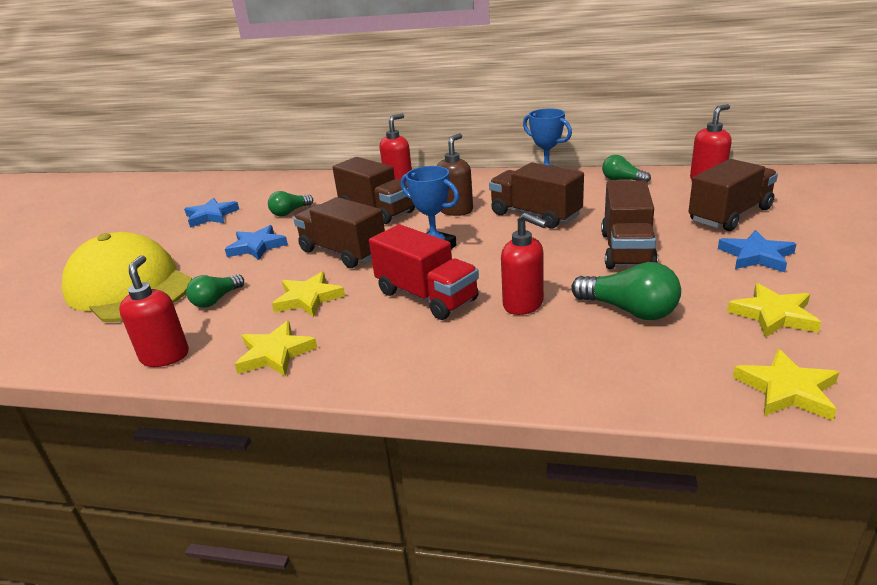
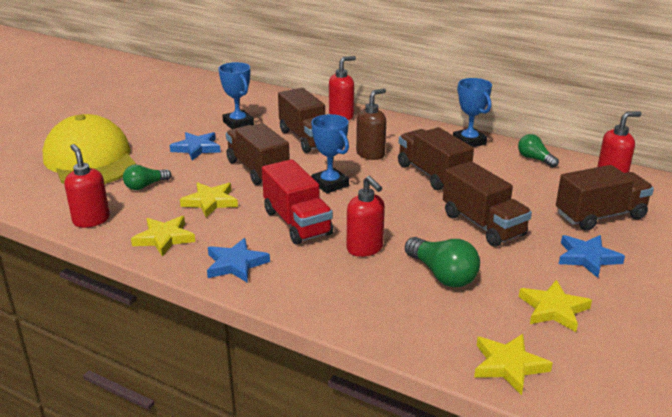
camera: 15 degrees right, 0 degrees up
(165, 356) = (91, 220): red soap dispenser -> red soap dispenser turned 45 degrees counterclockwise
(211, 216) = (177, 112): blue star -> blue star (236, 264)
(290, 212) = (238, 123): green light bulb -> blue trophy
(626, 250) = (483, 225): brown truck -> brown truck turned 60 degrees counterclockwise

